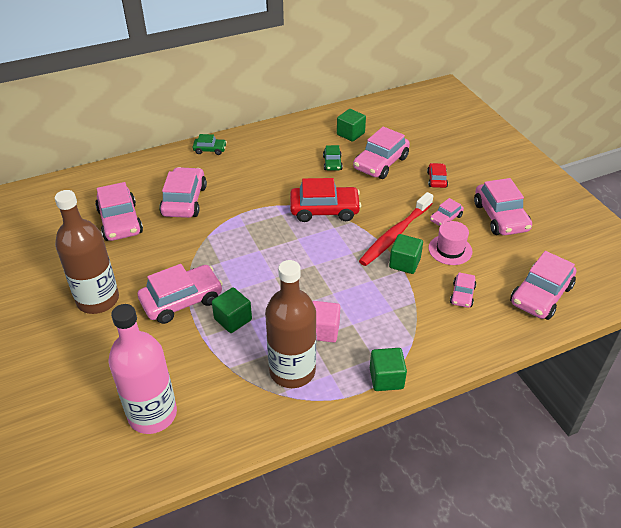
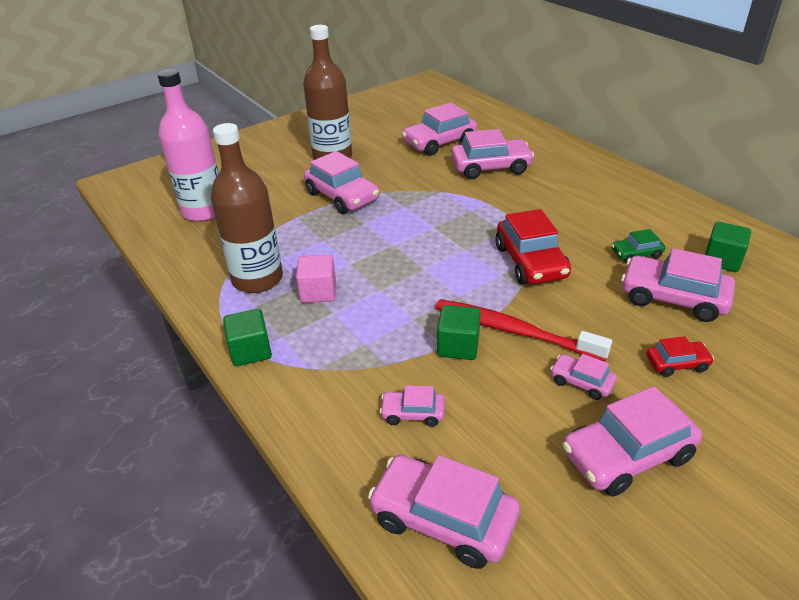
camera: 80 degrees right, 5 degrees down
(210, 150) = (591, 164): green car -> none
(233, 319) = (323, 230): green cube -> none
(450, 250) = (508, 392): pink hat -> none

